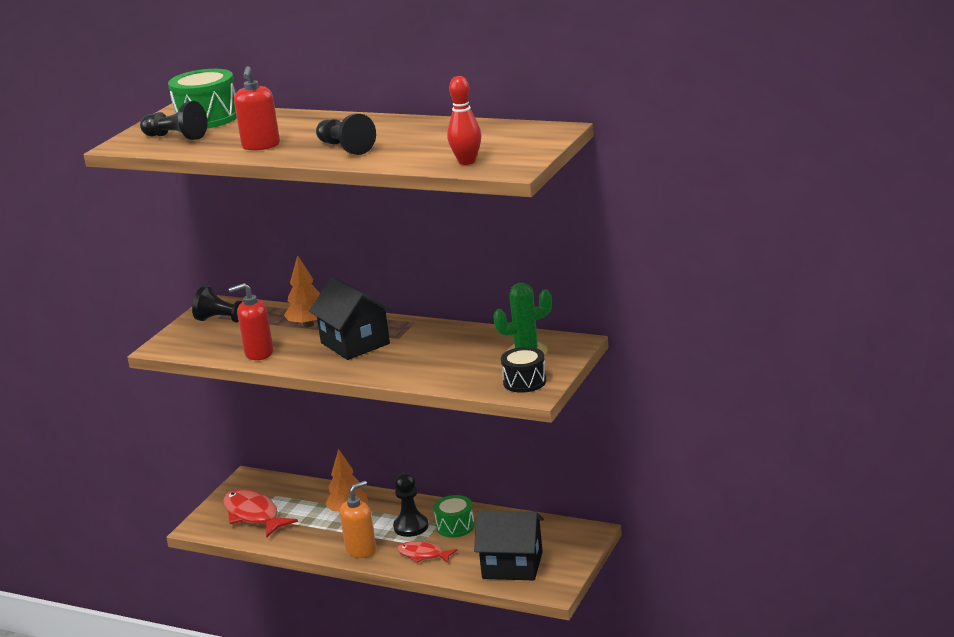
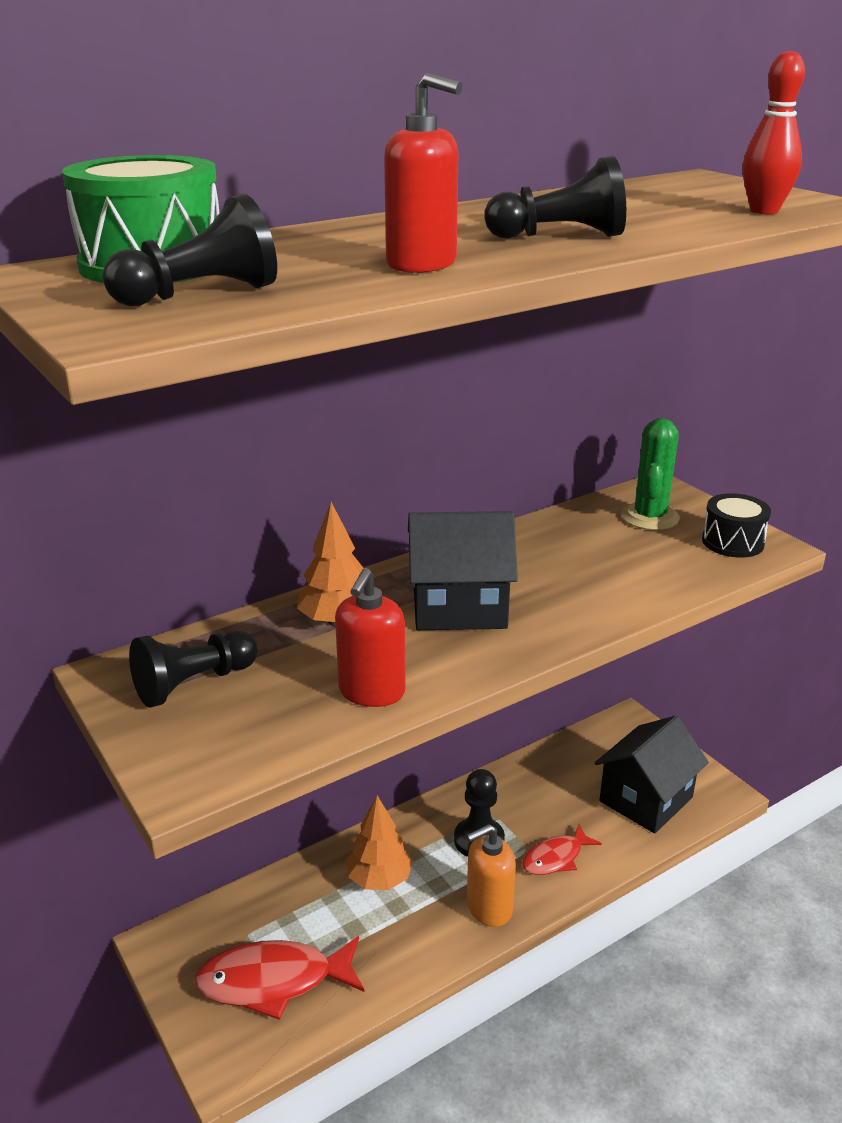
camera: 60 degrees left, 5 degrees up
(361, 550) = (488, 908): orange soap dispenser -> orange soap dispenser turned 105 degrees counterclockwise
(455, 526) = (517, 805): green drum -> none

